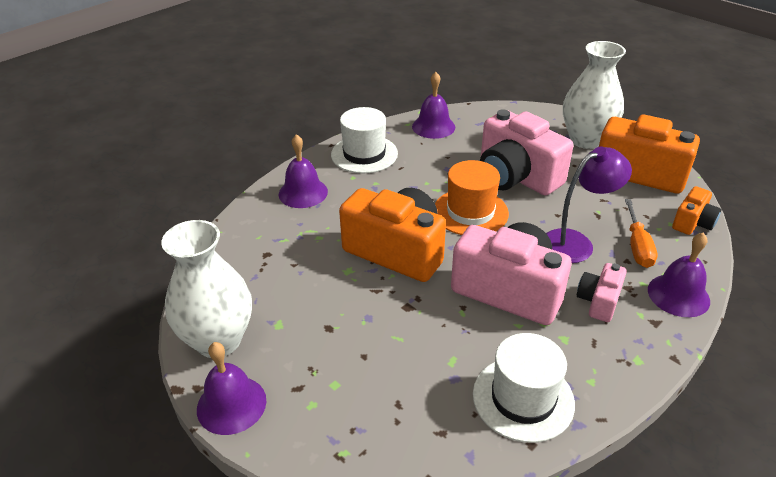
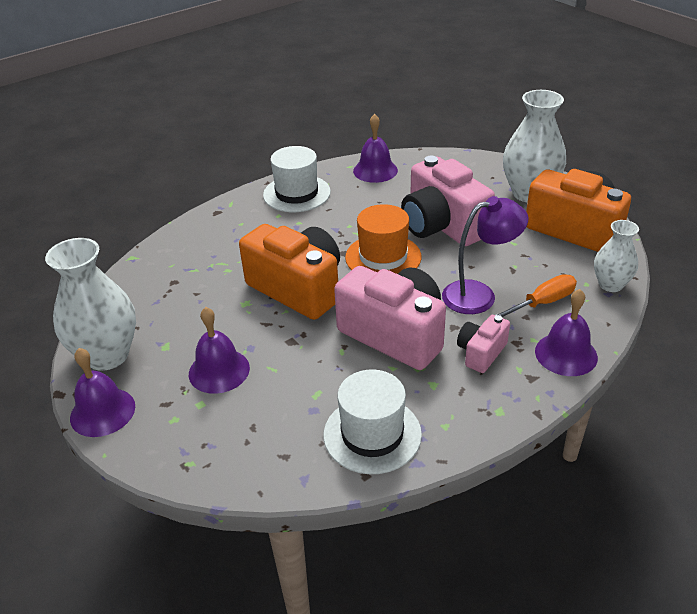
camera: 10 degrees right, 0 degrees up
(303, 193) = (225, 227): purple bell -> purple bell (219, 370)
(637, 246) = (542, 303): orange screwdriver -> orange screwdriver turned 135 degrees counterclockwise
(692, 222) = (610, 284): orange camera -> white vase

